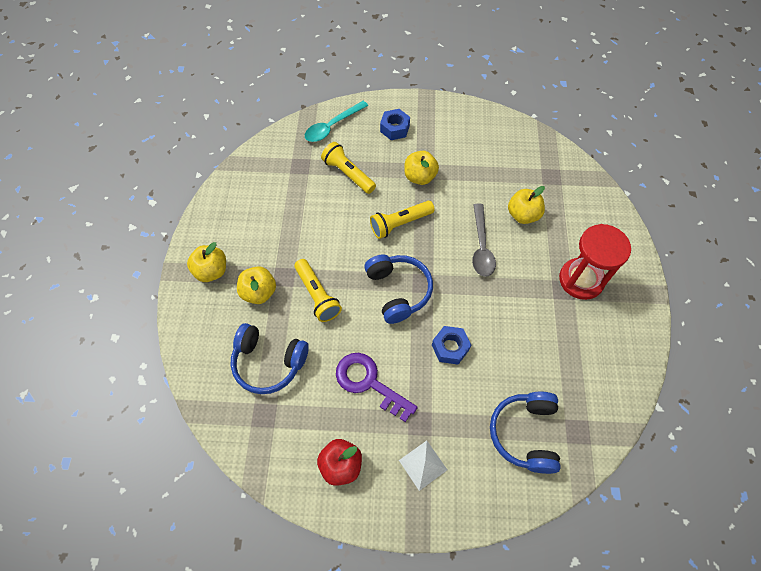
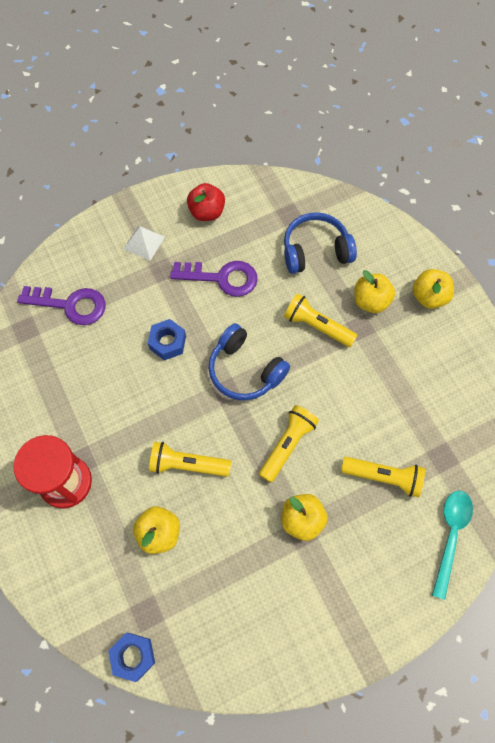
camera: 150 degrees right, 5 degrees up
(395, 128) = (375, 578): blue nut -> blue nut (133, 656)
(481, 247) = (187, 465): grey spoon -> yellow flashlight
(525, 433) = (70, 305): blue headphones -> purple key

